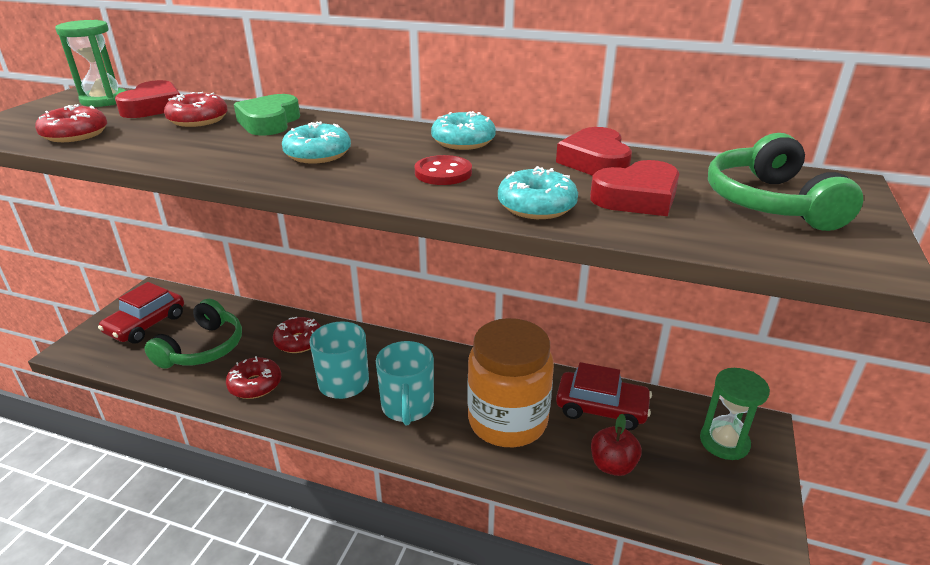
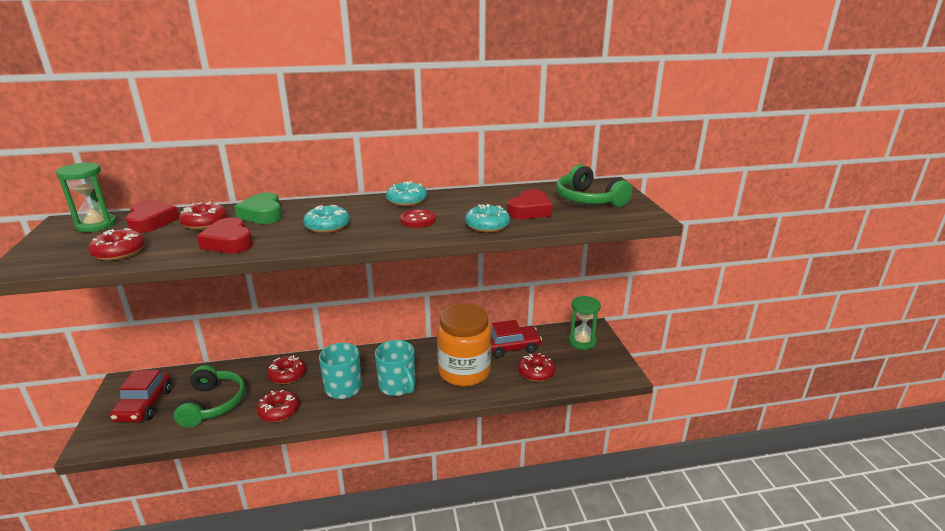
camera: 30 degrees left, 5 degrees down
(595, 161) = (490, 197): red heart -> red heart (229, 242)
(612, 465) = (536, 372): red apple -> red donut

